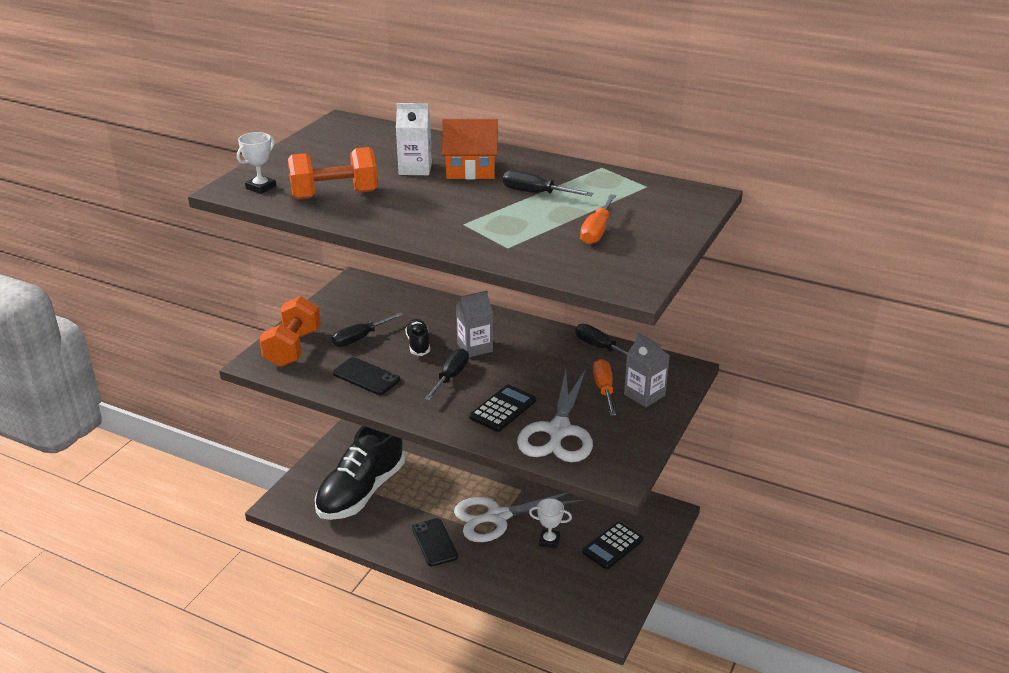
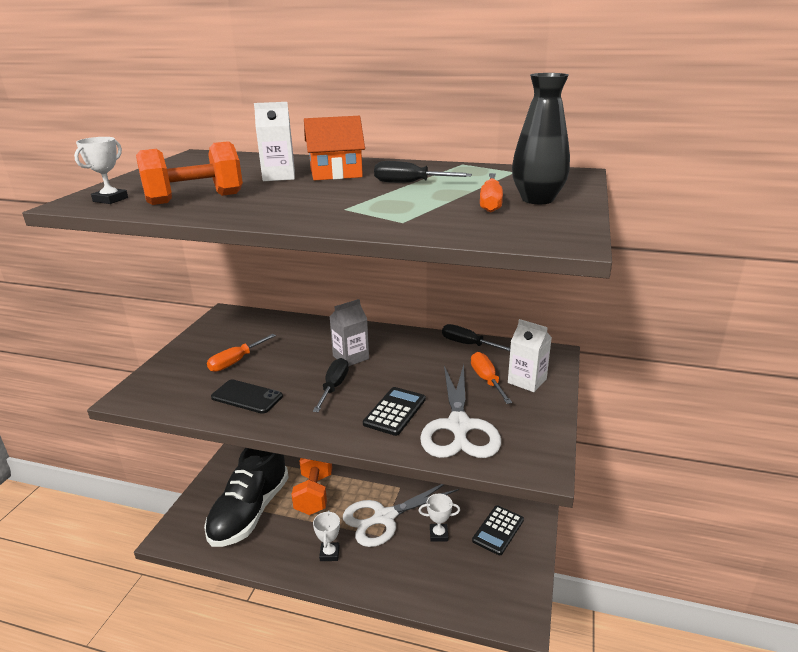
camera: 10 degrees left, 5 degrees down
(292, 348) = (167, 378): orange dumbbell -> orange dumbbell (314, 493)
(360, 338) = (236, 361): black screwdriver -> orange screwdriver
(418, 344) = (295, 360): black shoe -> none
(434, 542) = (329, 553): black phone -> white trophy
(642, 231) = (537, 199): none -> black vase
(644, 395) = (527, 381): grey carton -> white carton

